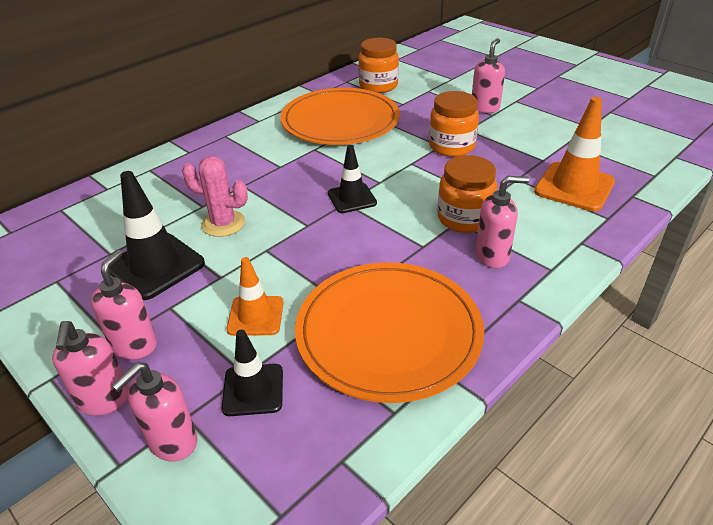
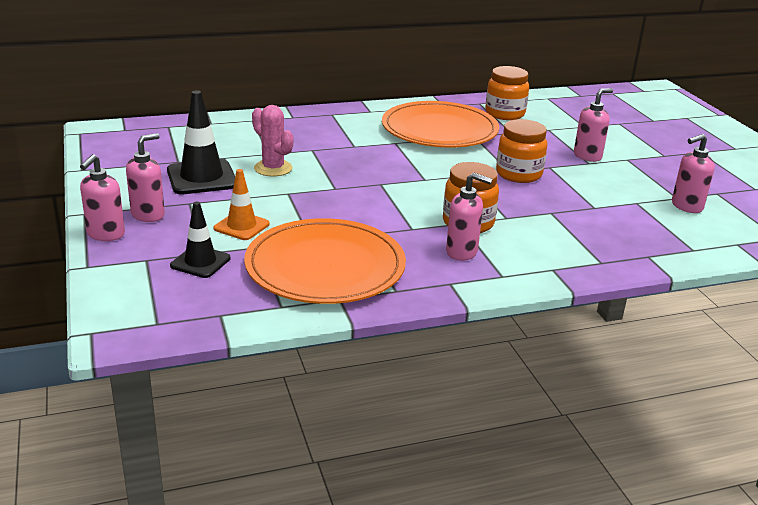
camera: 25 degrees right, 10 degrees down
(172, 442) = (127, 268): pink soap dispenser -> pink soap dispenser (686, 206)
(352, 198) = (389, 182): black traffic cone -> none
(574, 187) = (598, 233): orange traffic cone -> none

